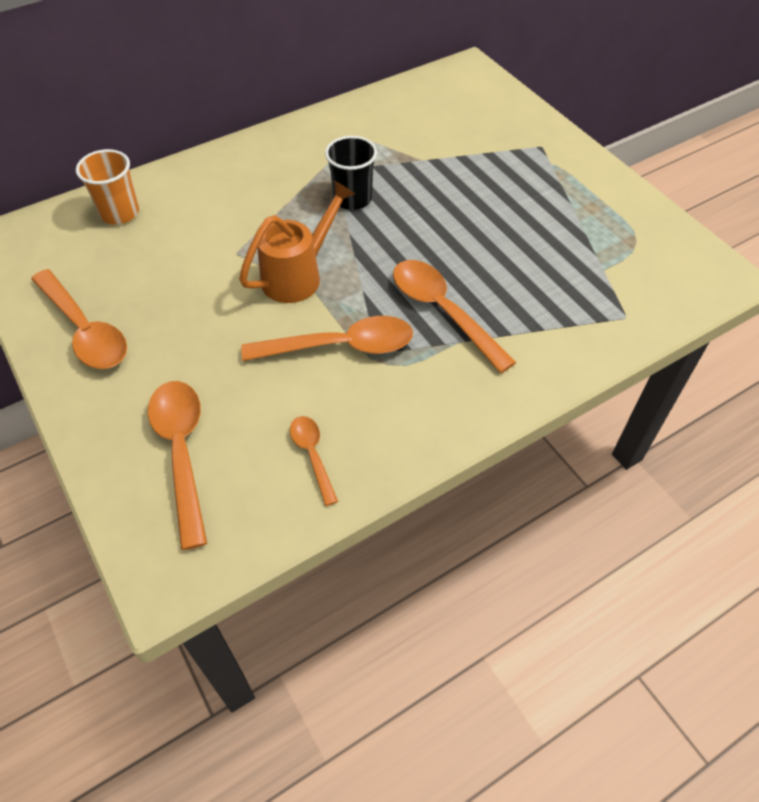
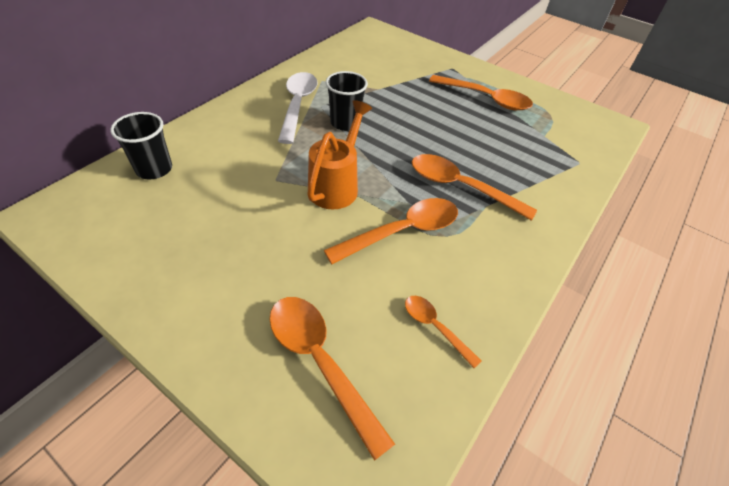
camera: 25 degrees left, 5 degrees down
(84, 330) = (167, 276): orange spoon -> orange spoon (485, 98)
(120, 213) = (154, 169): orange cup -> black cup
(309, 165) = (297, 105): none -> white spoon

